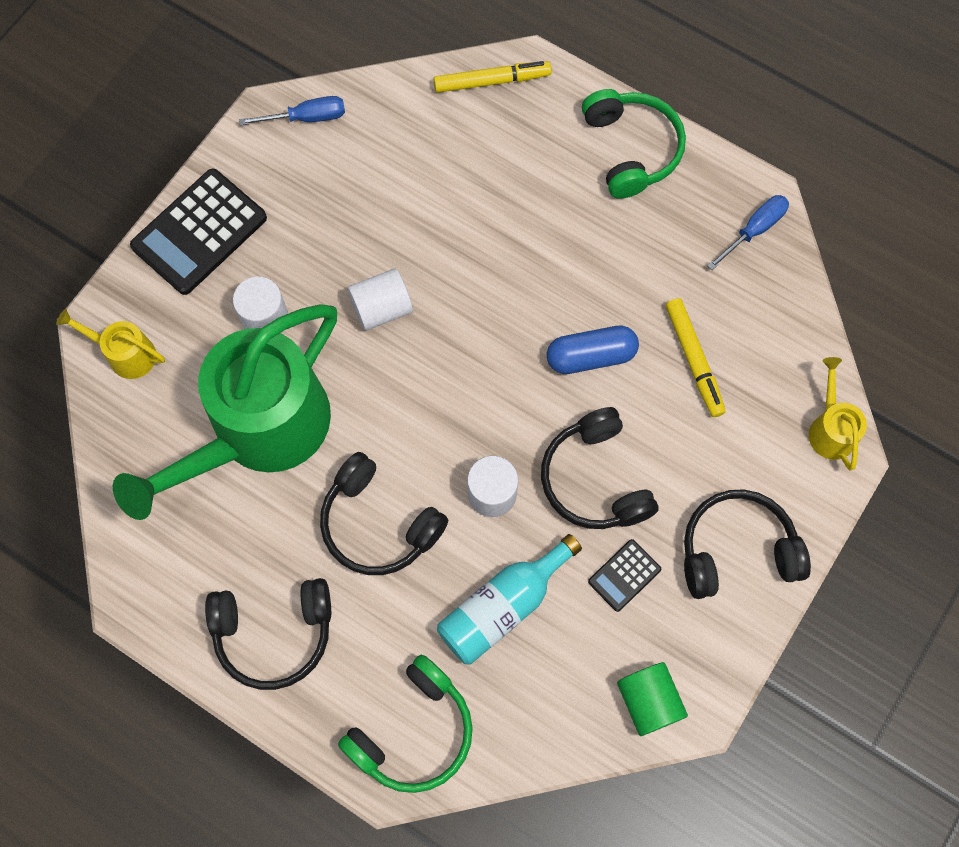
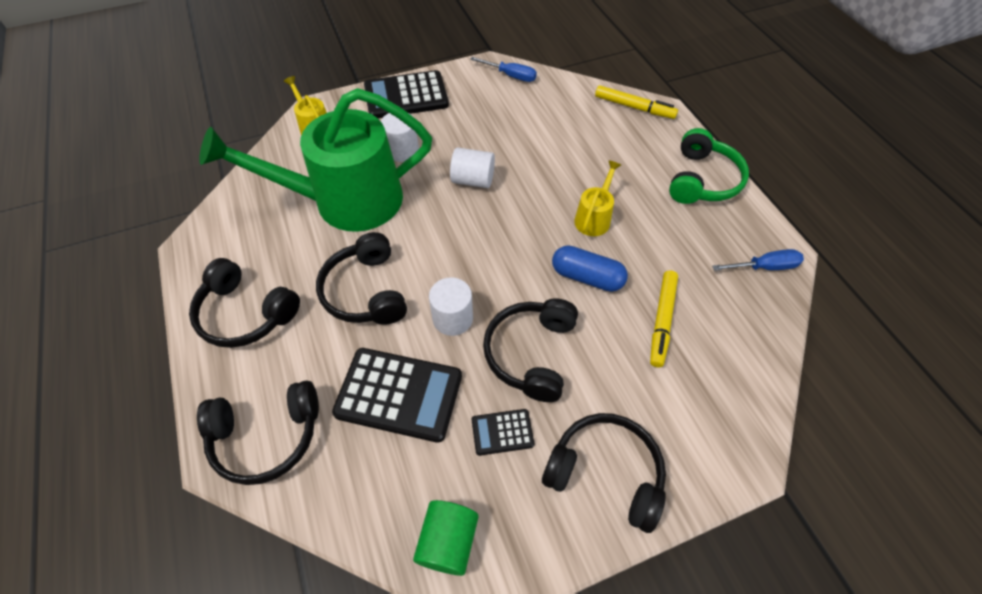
camera: 35 degrees right, 15 degrees down
(413, 731) = (266, 436): green headphones -> black headphones
(503, 606) = (399, 394): turquoise bottle -> black calculator
(830, 428) = (746, 432): yellow watering can -> yellow watering can (594, 217)

